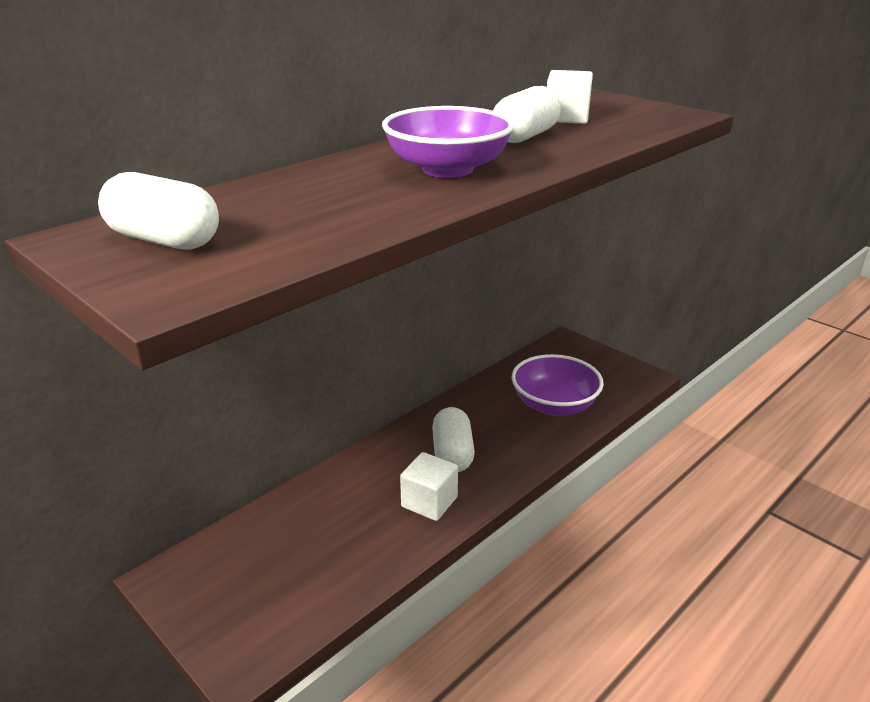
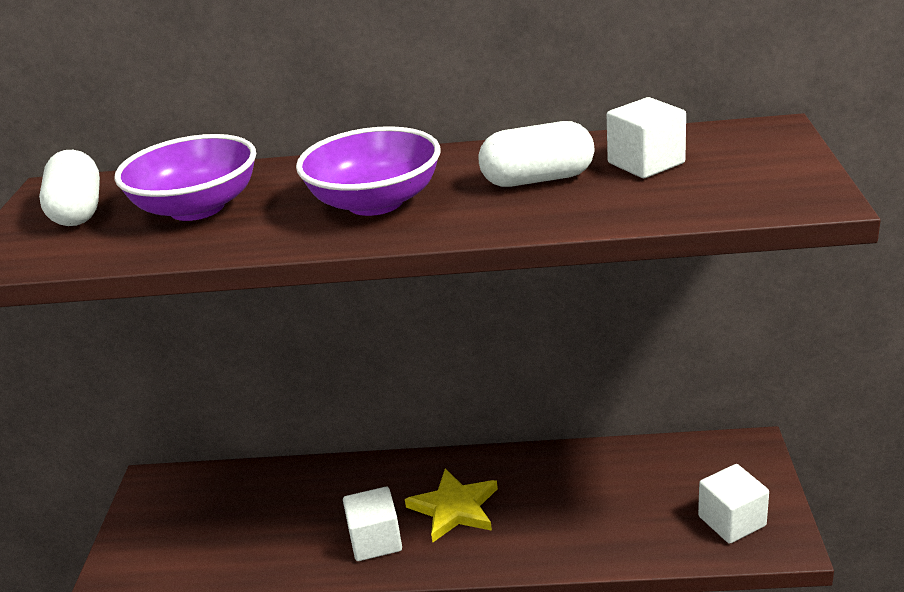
camera: 50 degrees right, 0 degrees up
(452, 454) = (454, 508): white capsule -> yellow star
(554, 405) = (623, 516): purple bowl -> purple bowl (197, 208)
(608, 379) = (732, 521): none -> white cube

